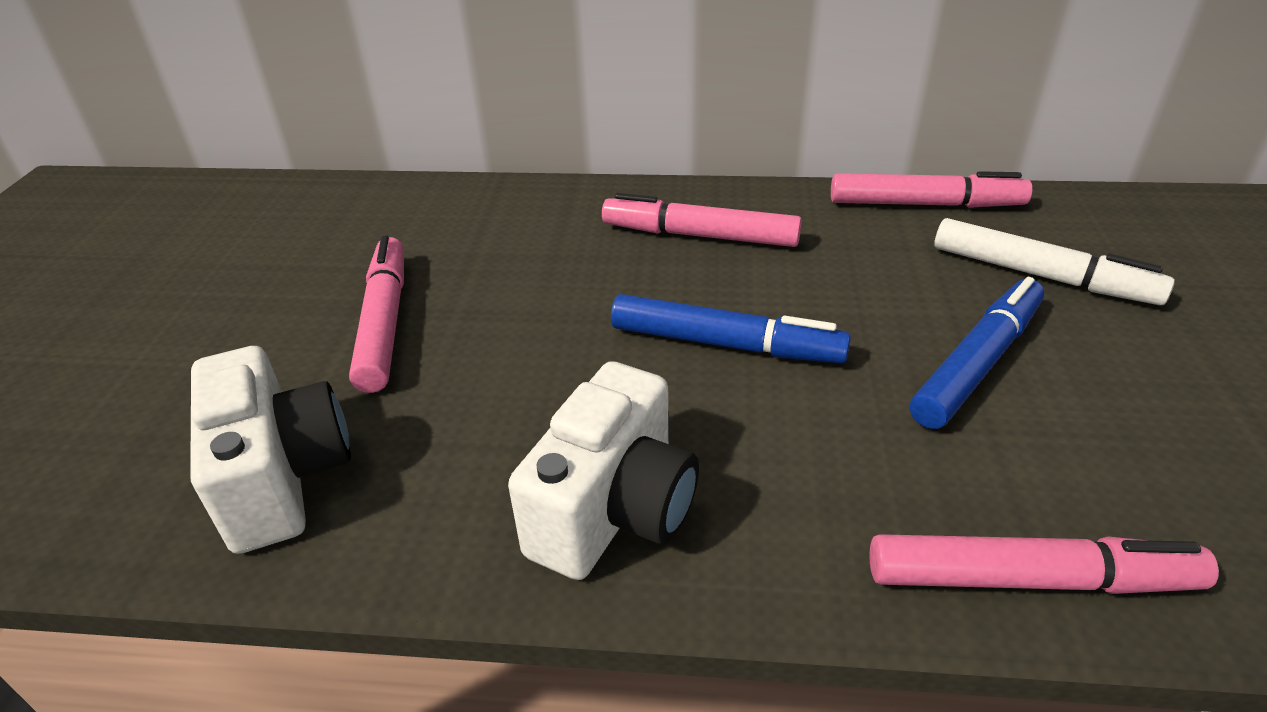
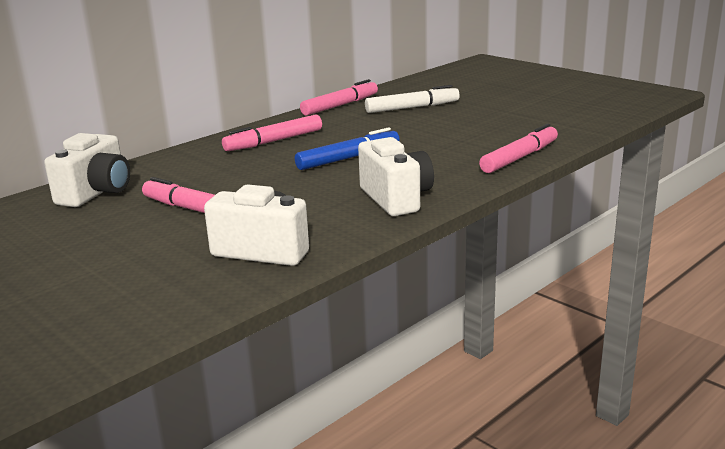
camera: 50 degrees left, 15 degrees down
(378, 216) = (96, 193): none -> white camera
(978, 363) = (432, 131): blue marker -> none

